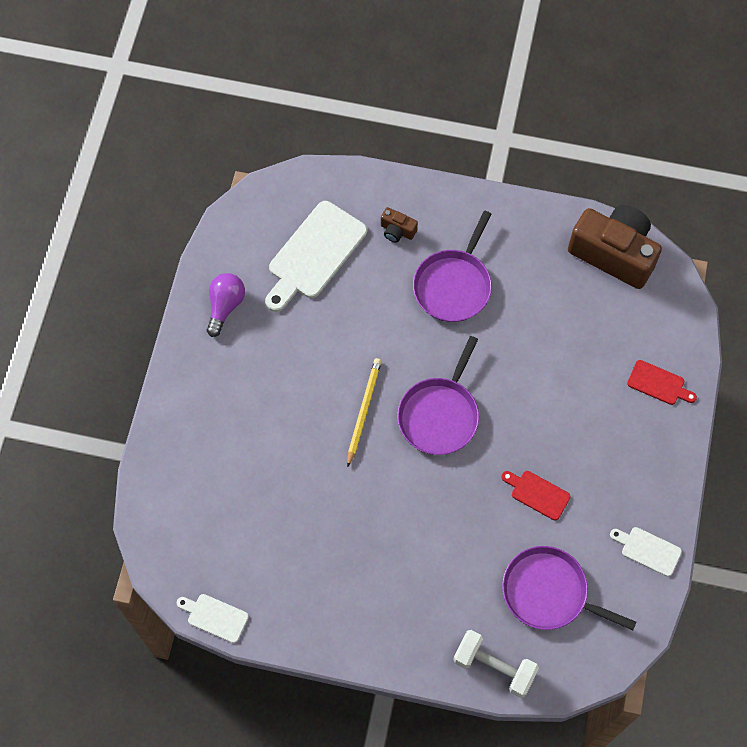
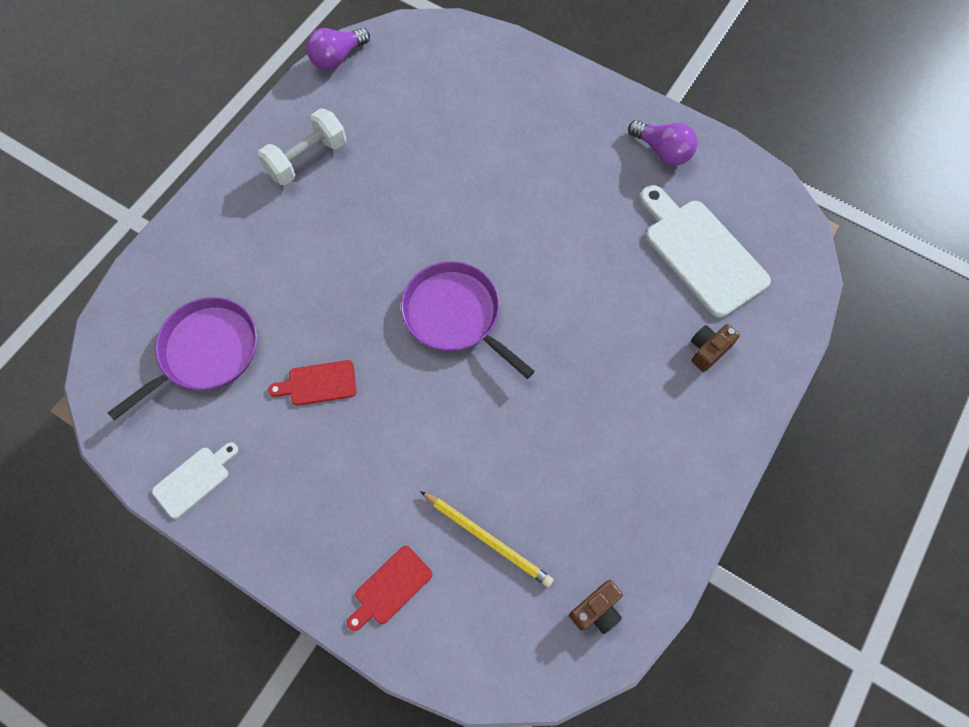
camera: 110 degrees right, 0 degrees up
(215, 617) = (337, 58): white cutting board -> purple light bulb
(363, 411) = (491, 242): yellow pencil -> yellow pencil (487, 539)
(454, 285) = (614, 388): purple pan -> none
(494, 667) = (161, 270): white dumbbell -> white dumbbell (307, 159)
(537, 494) = (318, 383): red cutting board -> red cutting board turned 150 degrees counterclockwise
(614, 253) = (596, 610): brown camera -> brown camera, size x0.43

